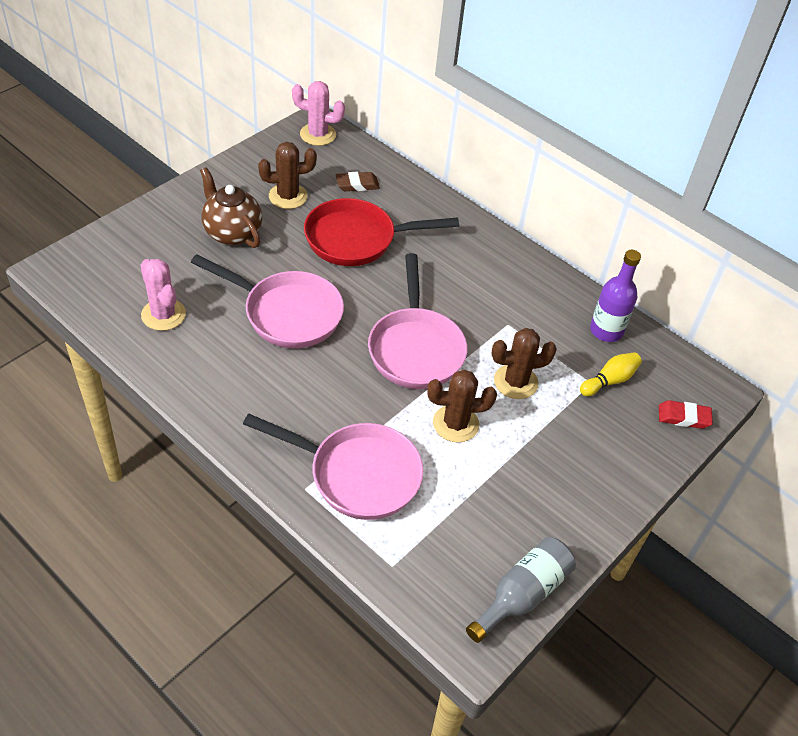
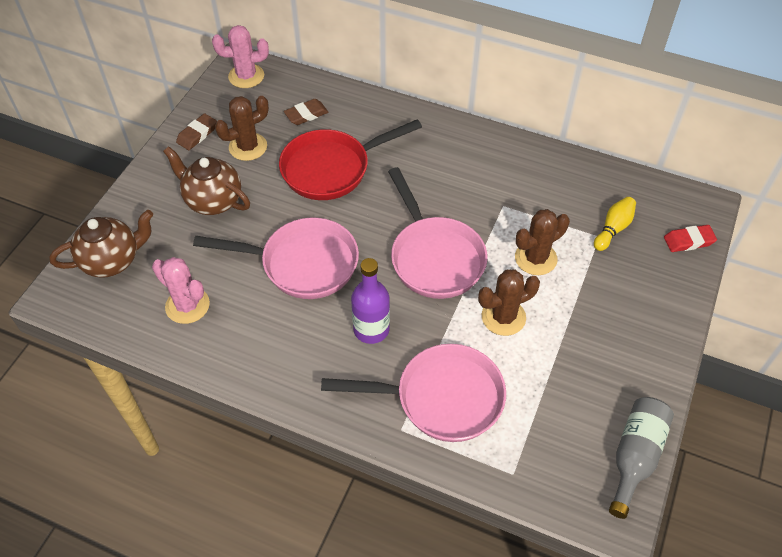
camera: 15 degrees left, 5 degrees up
(116, 255) = (112, 261): none -> brown teapot
(247, 171) = (197, 134): none -> brown eraser
(606, 331) = (588, 183): purple bottle -> purple bottle (371, 329)

